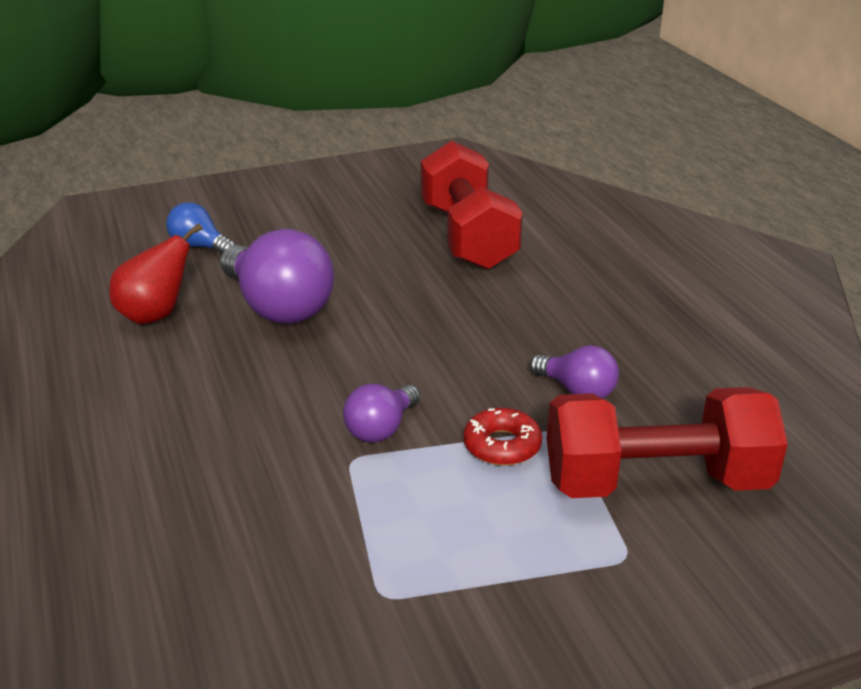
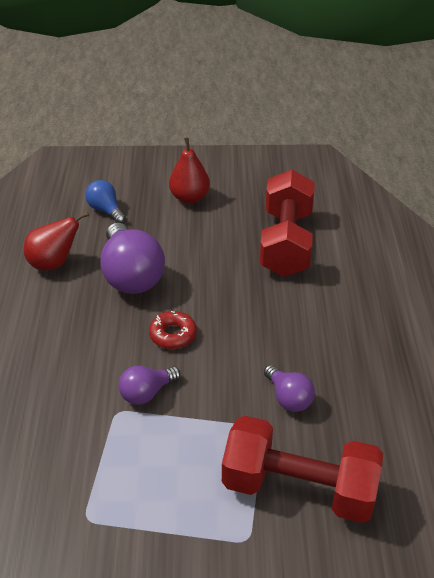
camera: 20 degrees right, 10 degrees up
(310, 214) = (189, 197): none -> red pear
(502, 445) = (215, 428): red donut -> red donut (173, 335)

